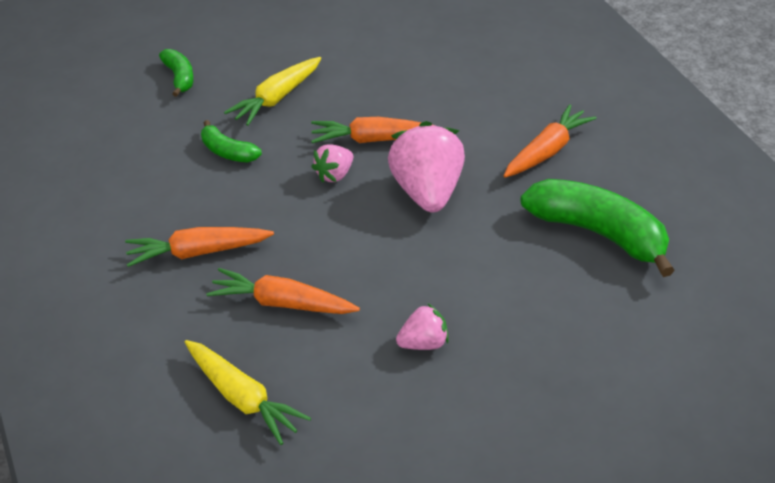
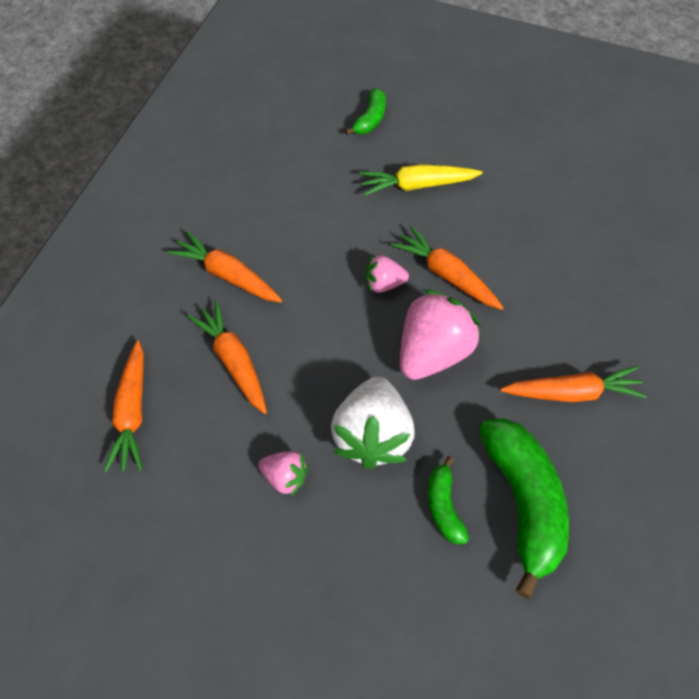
camera: 45 degrees right, 15 degrees up
(228, 152) = (334, 207): green banana -> green banana (444, 507)
(242, 398) = (132, 412): yellow carrot -> orange carrot
(451, 271) = (372, 436): none -> white strawberry

